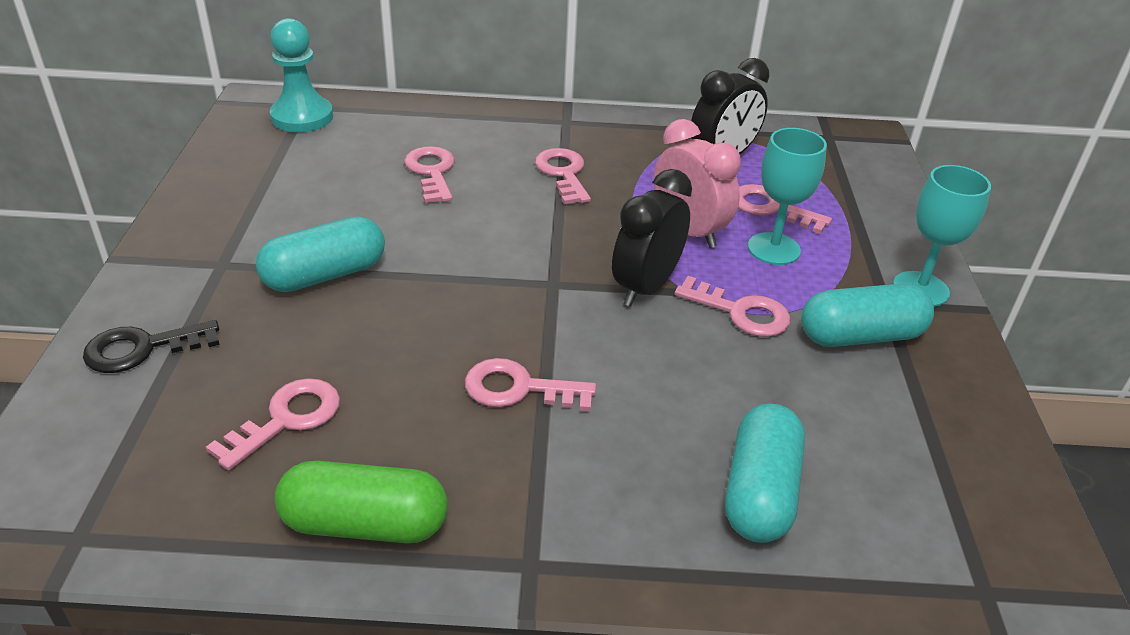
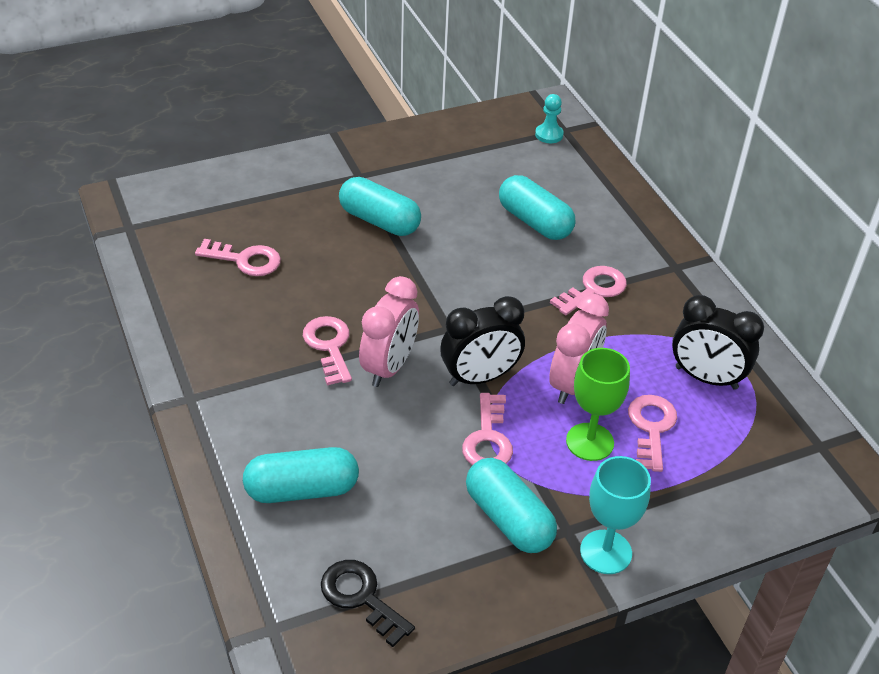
camera: 65 degrees right, 5 degrees up
(142, 348) = (266, 182): black key -> black key (361, 597)
(302, 117) = (549, 135): turquoise pawn -> turquoise pawn, size x0.56
(365, 524) = (186, 321): green capsule -> none
(431, 172) = (534, 222): pink key -> turquoise capsule
(588, 349) = (389, 367): none -> pink clock
(645, 287) = (480, 377): black clock -> black clock turned 150 degrees clockwise
(773, 249) = (590, 442): turquoise goblet -> green goblet

